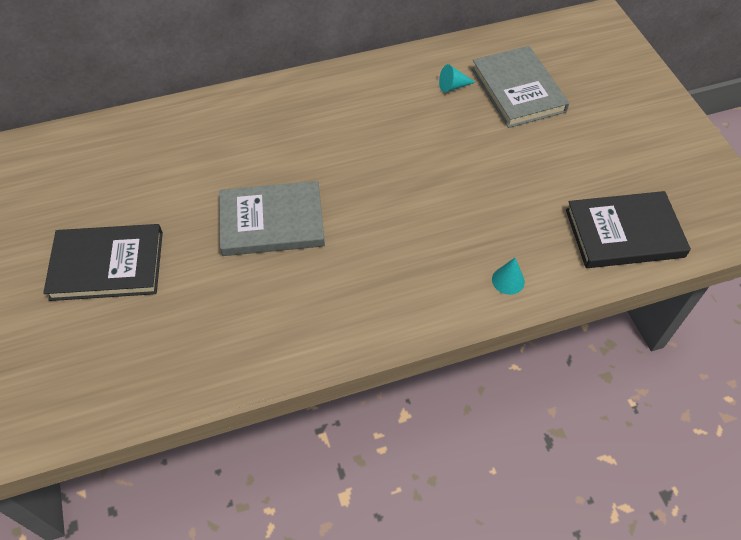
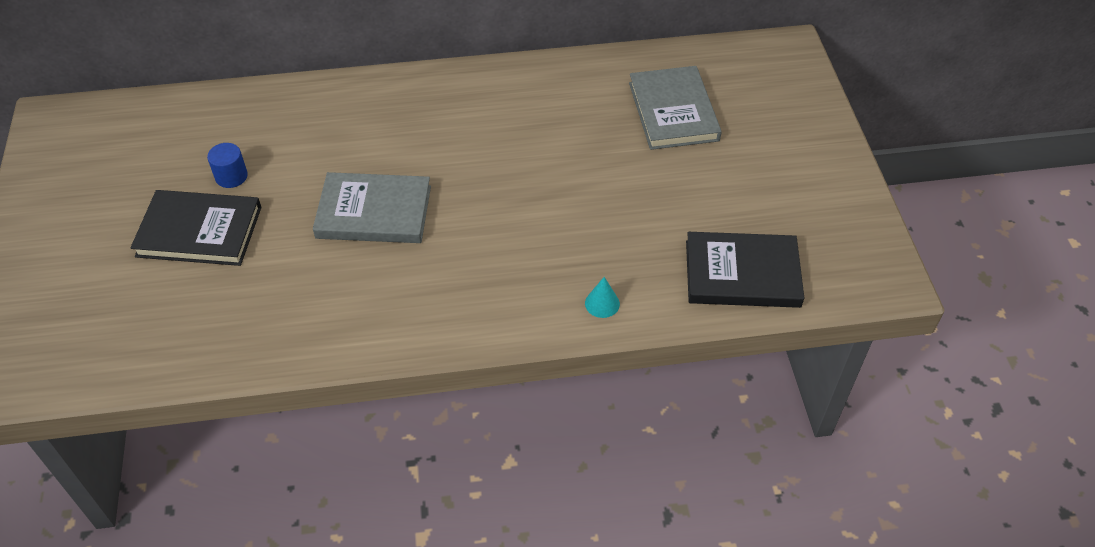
camera: 10 degrees right, 5 degrees down
(126, 205) = (231, 176): none -> blue cylinder
(453, 86) = (603, 99): turquoise cone -> none

